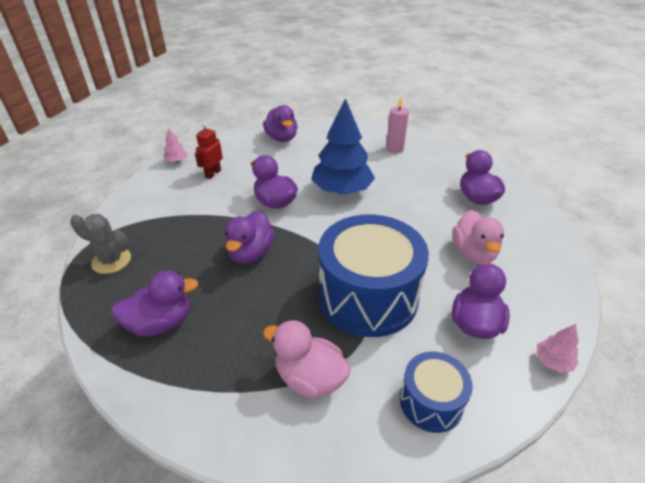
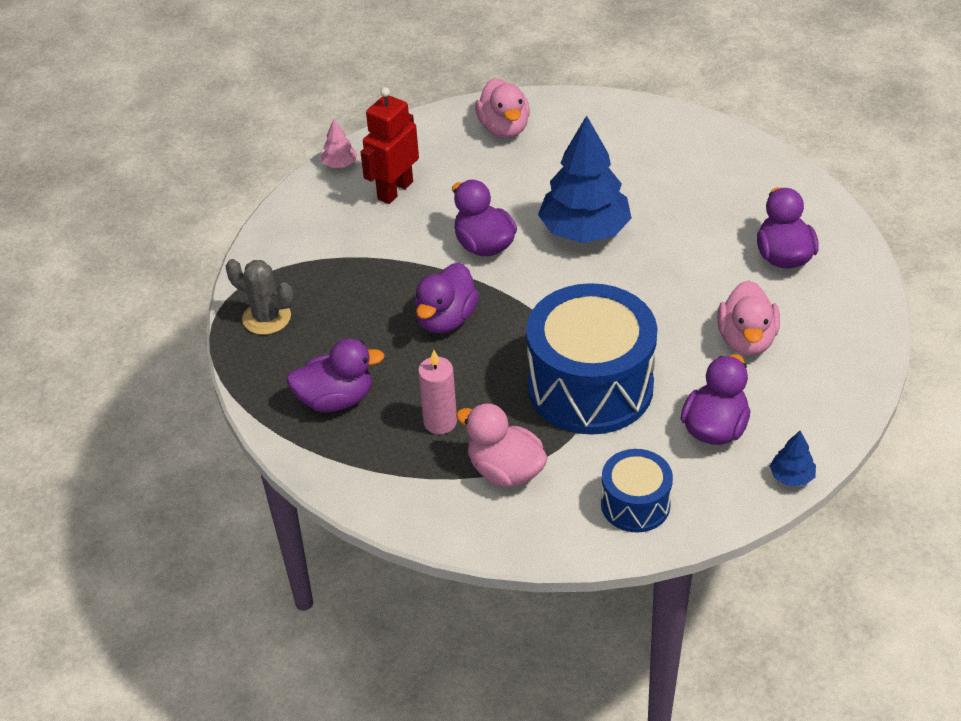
camera: 10 degrees right, 5 degrees up
(213, 173) = (395, 190): red robot -> red robot, size x1.51
(282, 138) = (504, 128): purple duck -> pink duck
(394, 149) = (683, 159): pink candle -> pink candle (440, 422)
(553, 361) = (791, 476): pink tree -> blue tree

